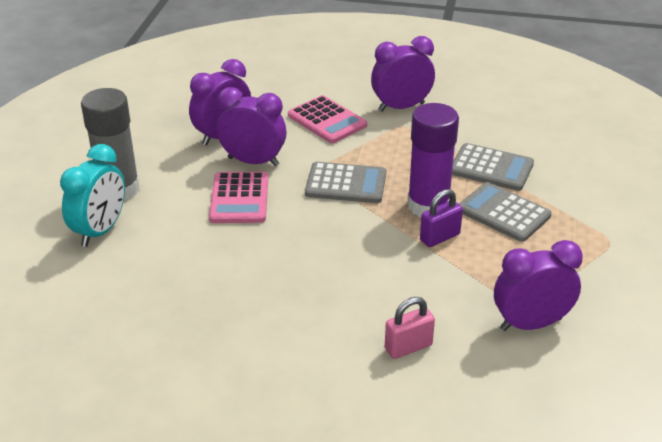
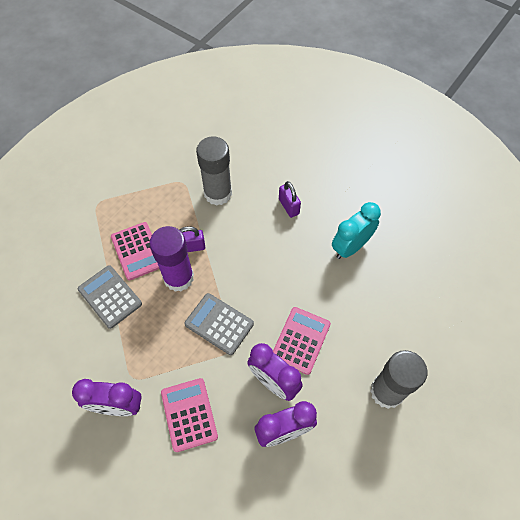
camera: 155 degrees left, 25 degrees up
(100, 231) = (408, 346): turquoise clock -> turquoise clock (350, 247)
(337, 327) = (288, 206): none -> purple padlock
(408, 347) = (259, 180): pink padlock -> none
(457, 308) = (218, 193): none -> grey glue stick
(503, 213) = (137, 251): grey calculator -> pink calculator
(530, 324) = (188, 169): purple clock -> none

